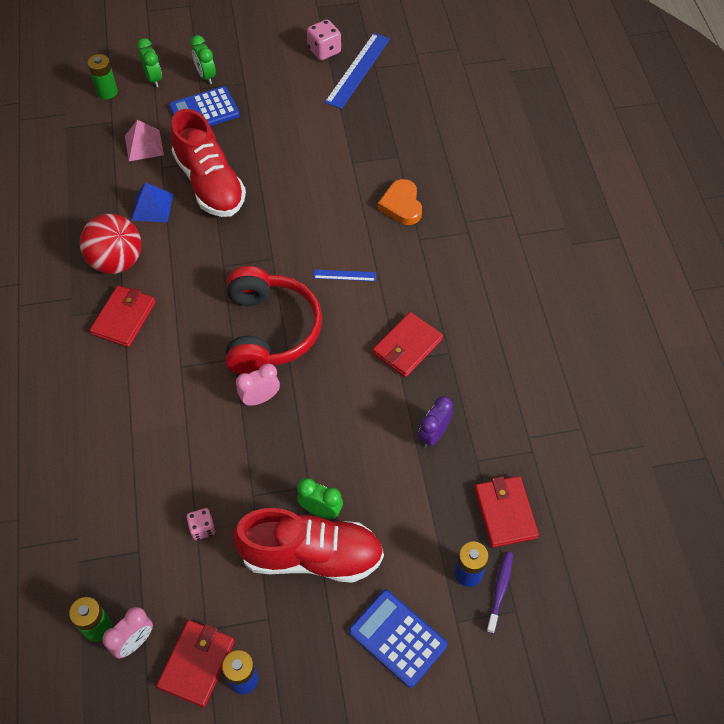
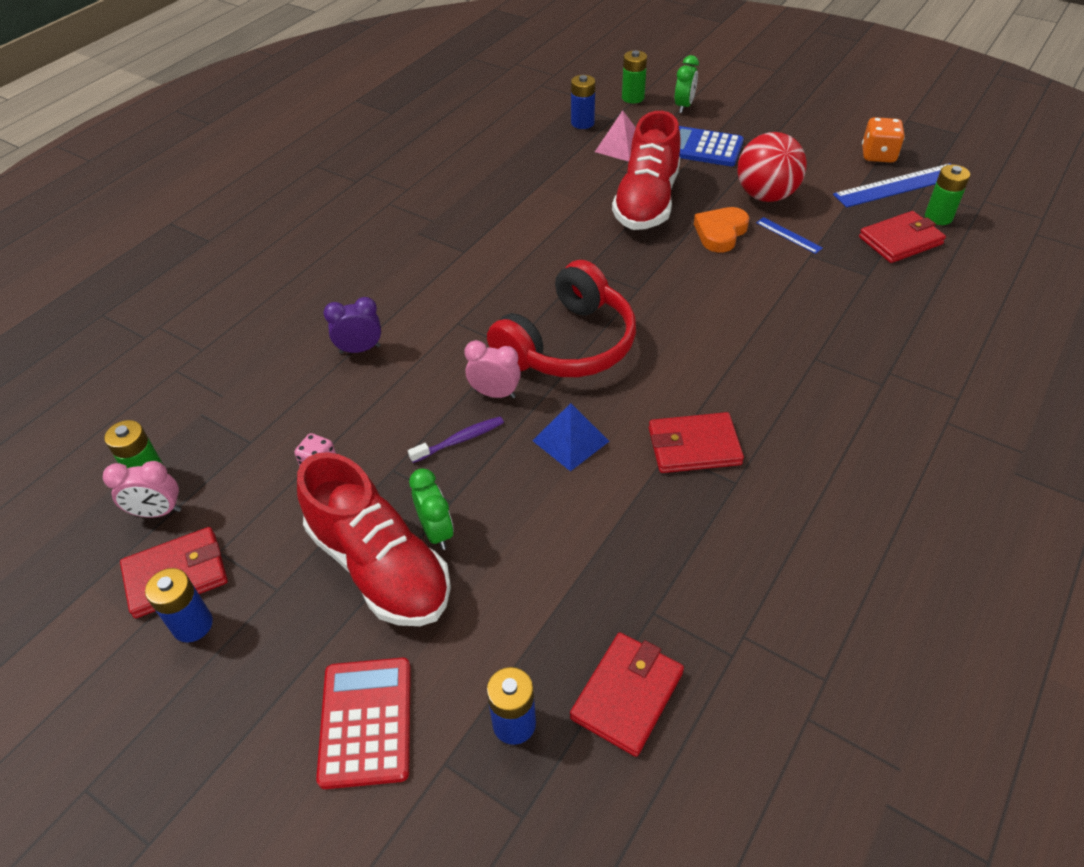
camera: 45 degrees right, 10 degrees down
(92, 139) = (582, 123): none -> blue battery
(117, 261) = (499, 215): red ball -> red ball (766, 196)
(124, 318) = (456, 259): red wallet -> red wallet (900, 240)
(152, 207) = (575, 193): blue pyramid -> blue pyramid (571, 440)
(206, 76) = (734, 124): green clock -> none
(324, 51) = (878, 155): pink dice -> orange dice
(344, 275) = (696, 343): blue ruler -> blue ruler (788, 235)
(397, 638) = (366, 722): blue calculator -> red calculator
(401, 84) = (938, 217): none -> green battery
(401, 205) = (826, 318): orange heart -> orange heart (720, 233)
(433, 435) = (631, 549): purple clock -> purple clock (360, 349)
(500, 590) = (529, 775): purple toothbrush -> purple toothbrush (460, 440)

